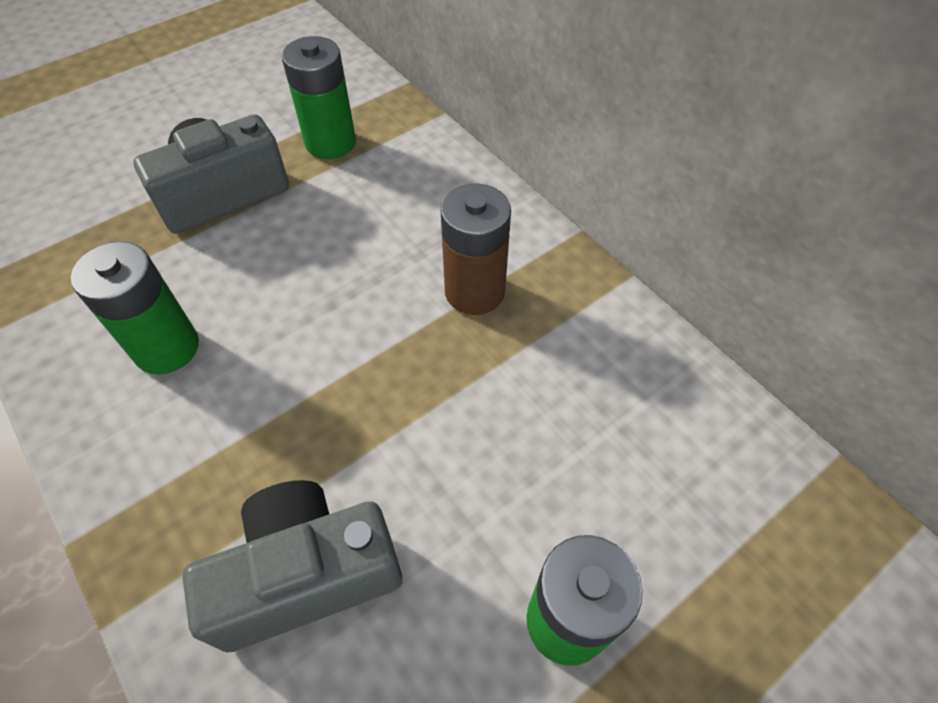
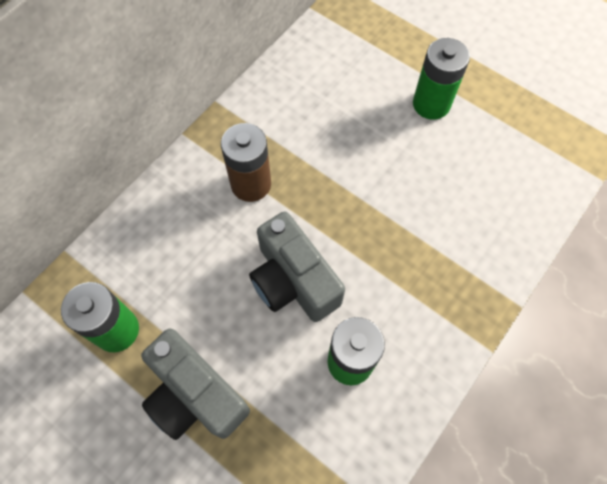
camera: 105 degrees left, 10 degrees up
(307, 574) = (455, 218): grey camera -> grey camera (293, 281)

